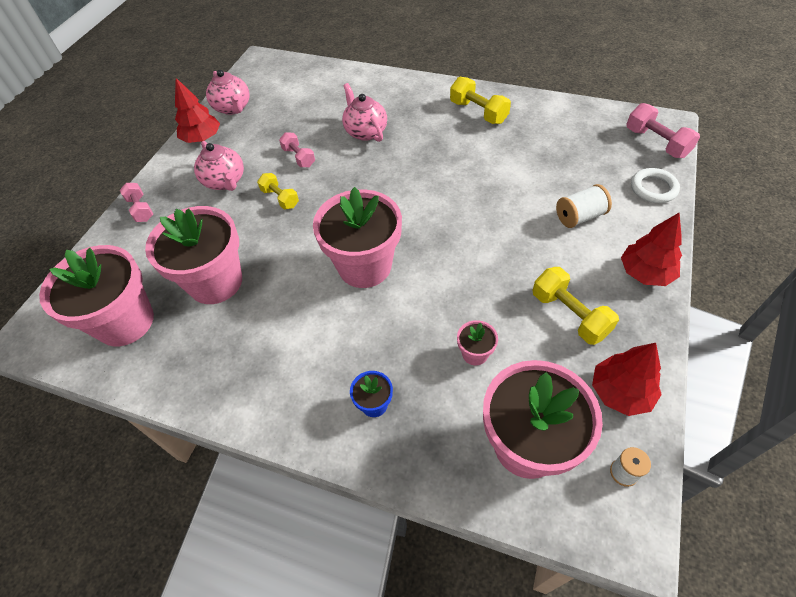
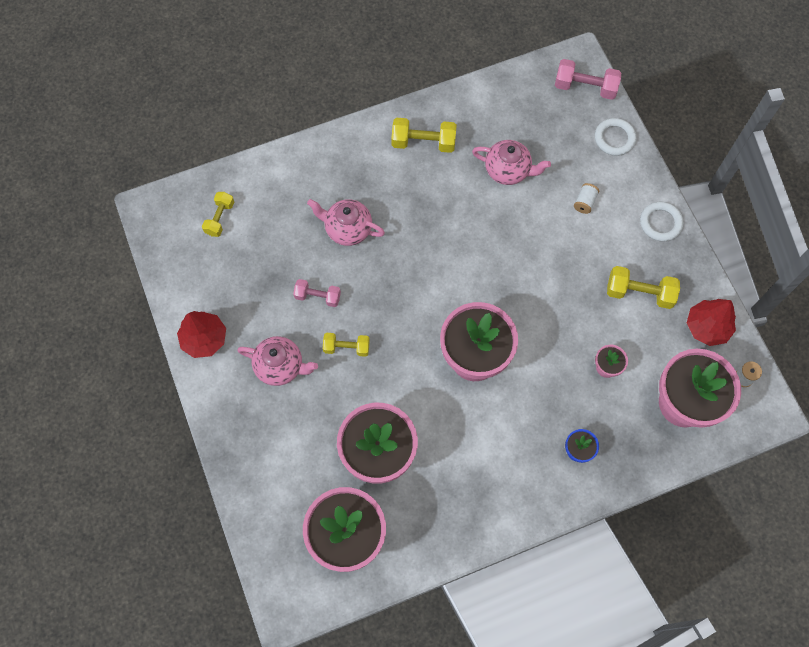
camera: 45 degrees left, 15 degrees up
(141, 209) = (238, 445): pink dumbbell -> none
(233, 108) = (193, 285): pink teapot -> pink teapot (508, 170)
(292, 84) = (220, 218): none -> yellow dumbbell
(579, 216) = (584, 202): white spool -> white spool, size x0.65
(645, 273) = (660, 223): red tree -> white ring

